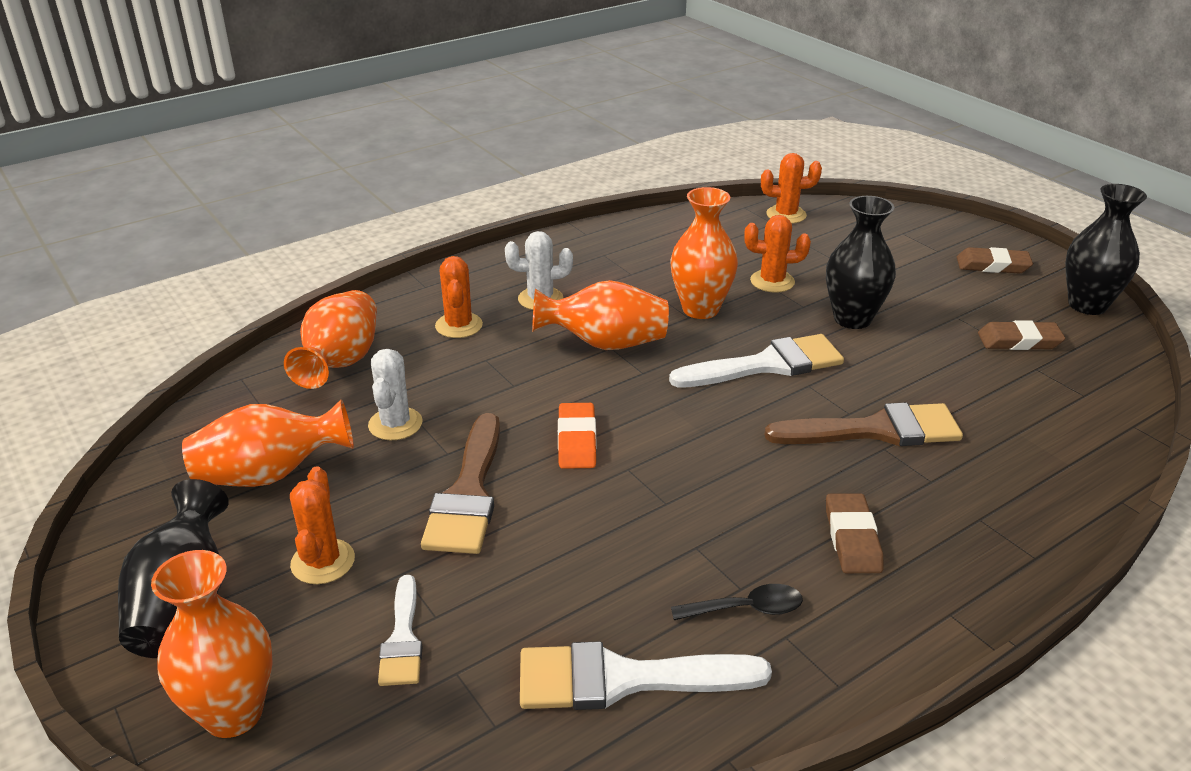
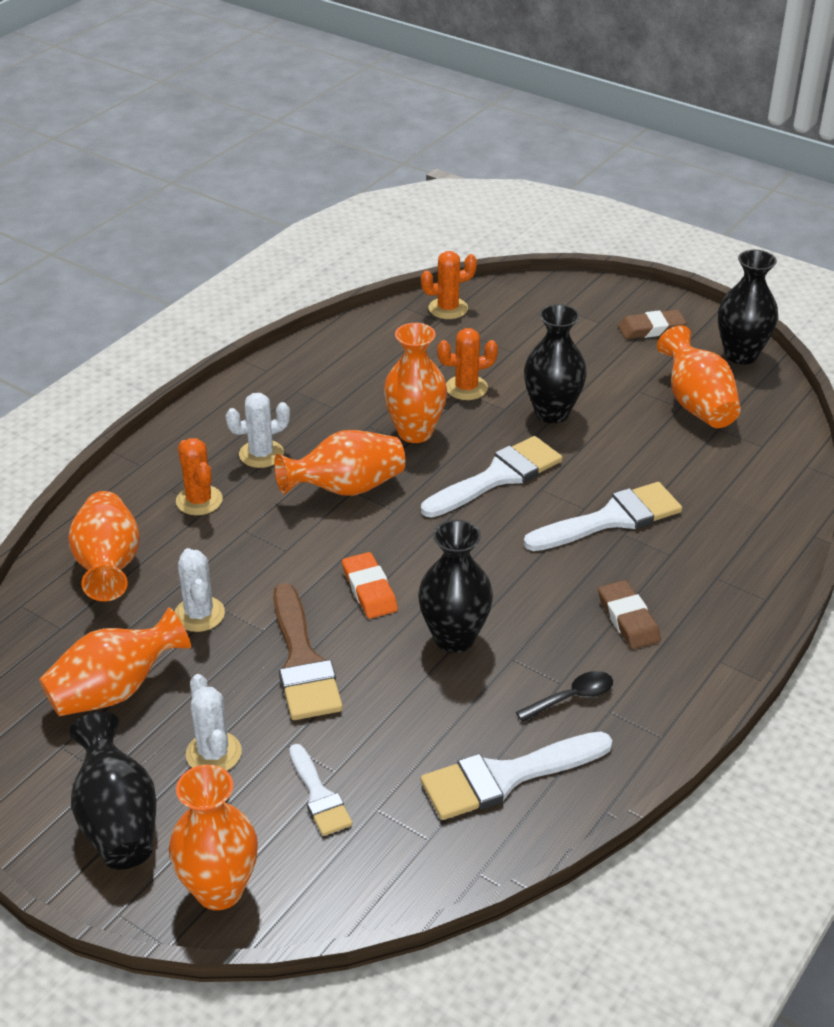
camera: 20 degrees left, 5 degrees up
(323, 562) = (213, 753): orange cactus -> white cactus
(641, 509) = (454, 638): none -> black vase
(875, 430) = (611, 519): brown brush -> white brush
(1019, 341) = (697, 404): brown eraser -> orange vase

